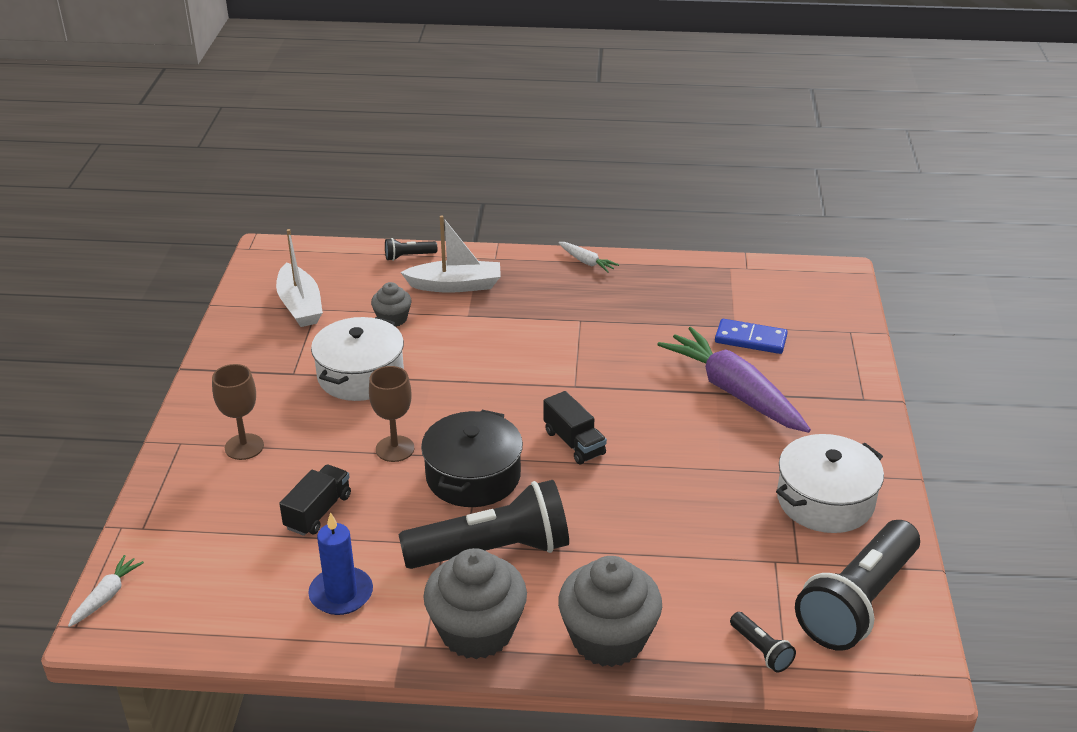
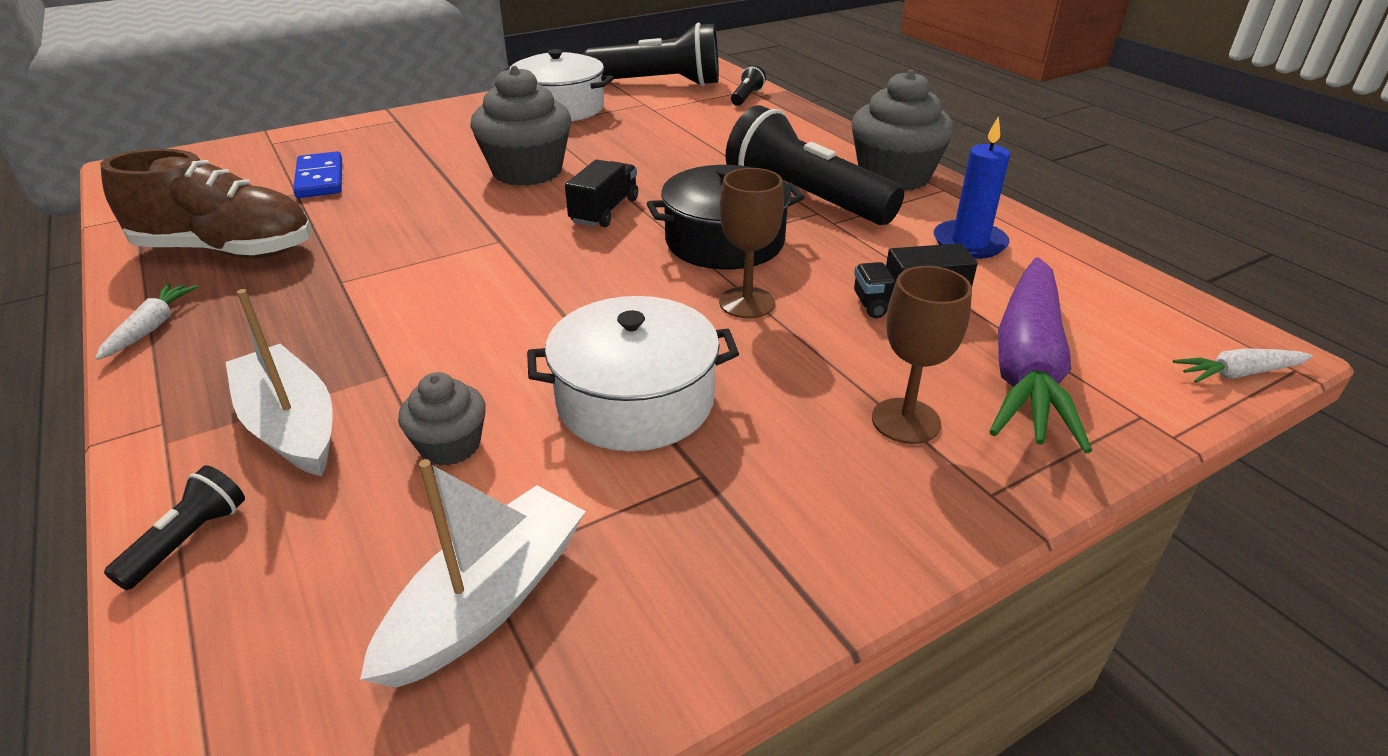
camera: 125 degrees left, 0 degrees up
(408, 256) = (188, 540): black flashlight -> black flashlight turned 105 degrees counterclockwise
(608, 638) = (816, 136): grey cupcake -> grey cupcake (527, 171)
(660, 291) = (227, 251): none -> brown shoe
(734, 392) = (433, 165): purple carrot -> purple carrot (1027, 367)

